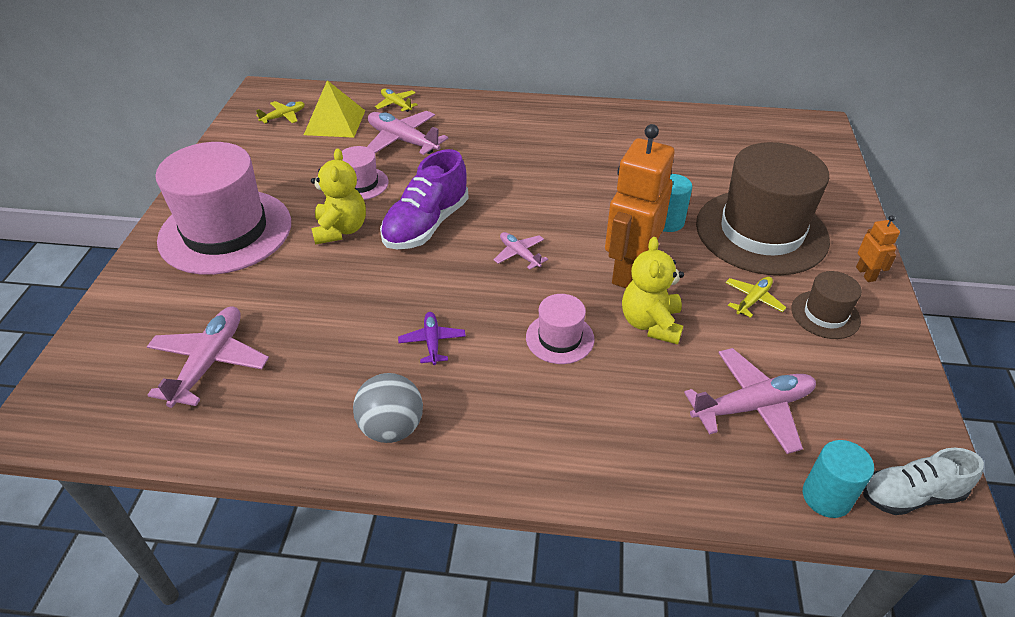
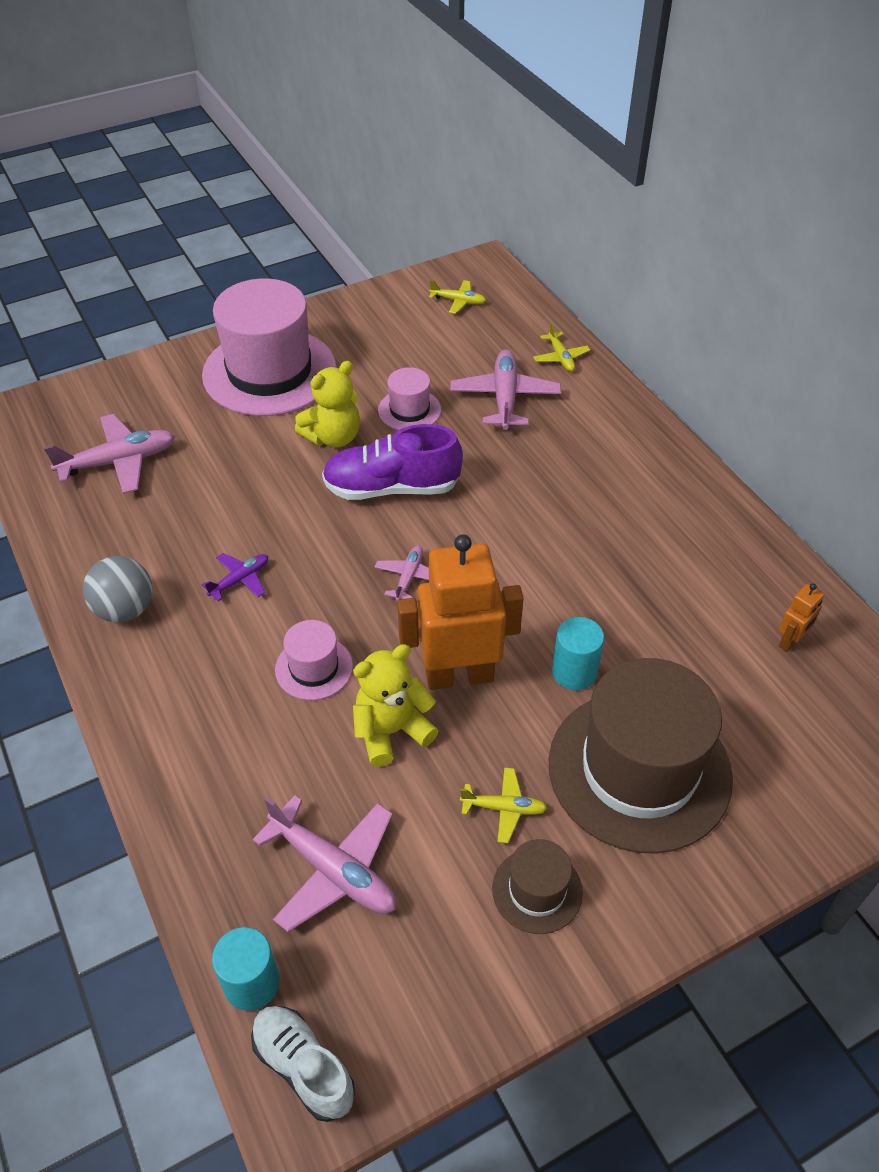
camera: 55 degrees right, 5 degrees up
(335, 122) = (485, 337): yellow pyramid -> none
(396, 104) = (560, 357): yellow plane -> yellow plane turned 150 degrees clockwise
(865, 274) = (653, 910): orange robot -> orange robot (790, 641)

